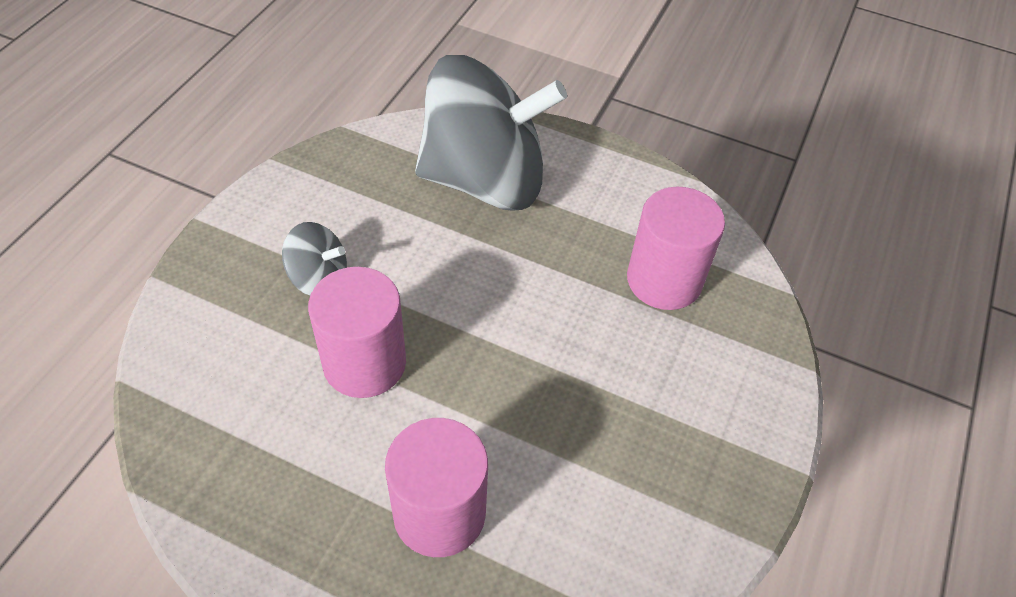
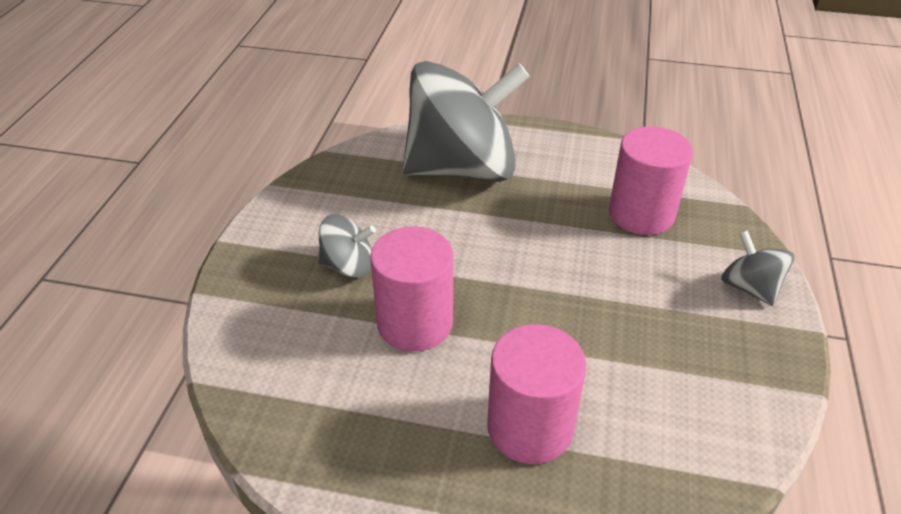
camera: 10 degrees left, 10 degrees down
(748, 401) = (749, 287): none -> grey spinning top

